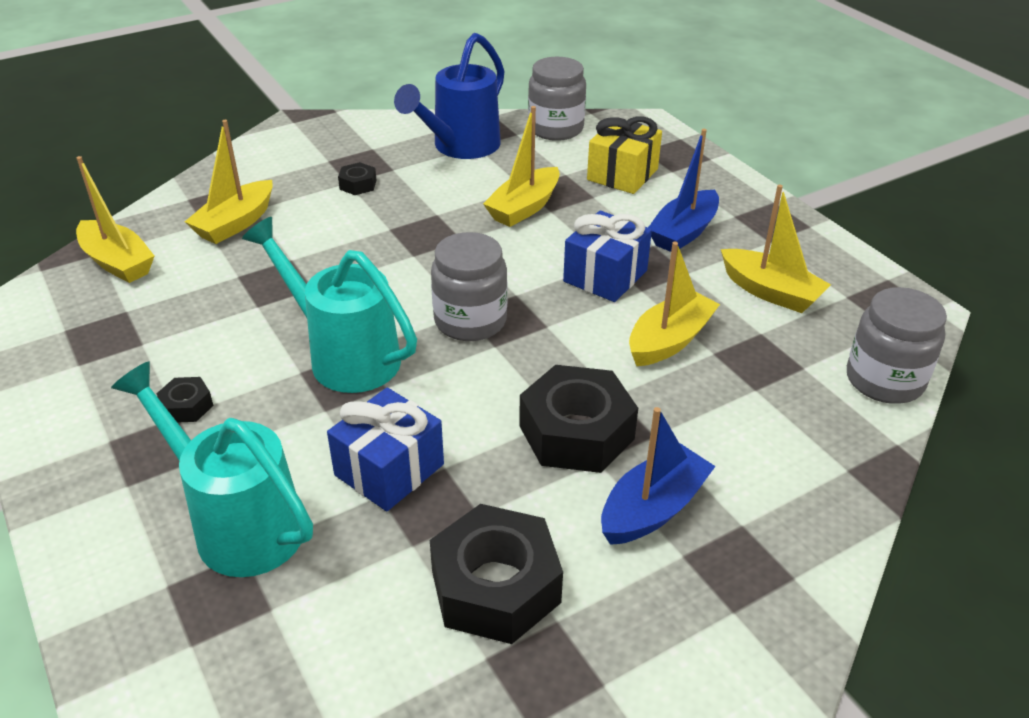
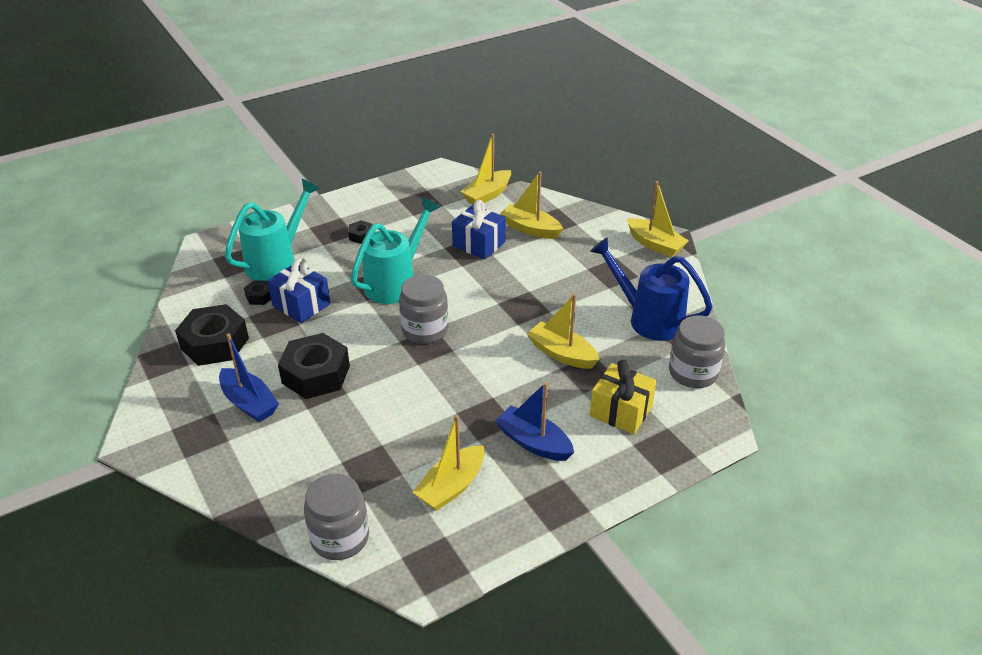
camera: 90 degrees right, 0 degrees up
(358, 184) = (584, 273): black nut -> black nut (260, 296)
(605, 276) = (473, 394): blue gift -> blue gift (479, 244)
(669, 340) = (397, 422): yellow boat -> yellow boat (655, 244)

